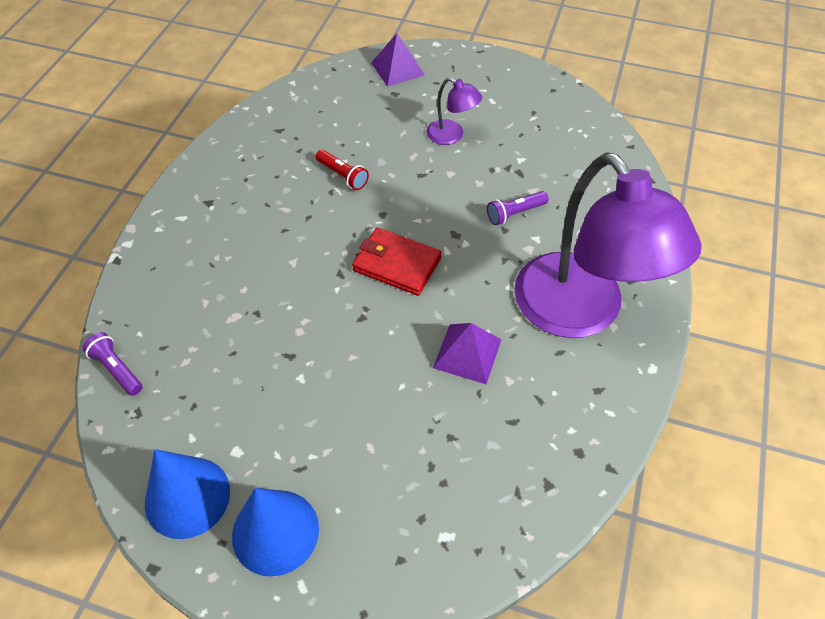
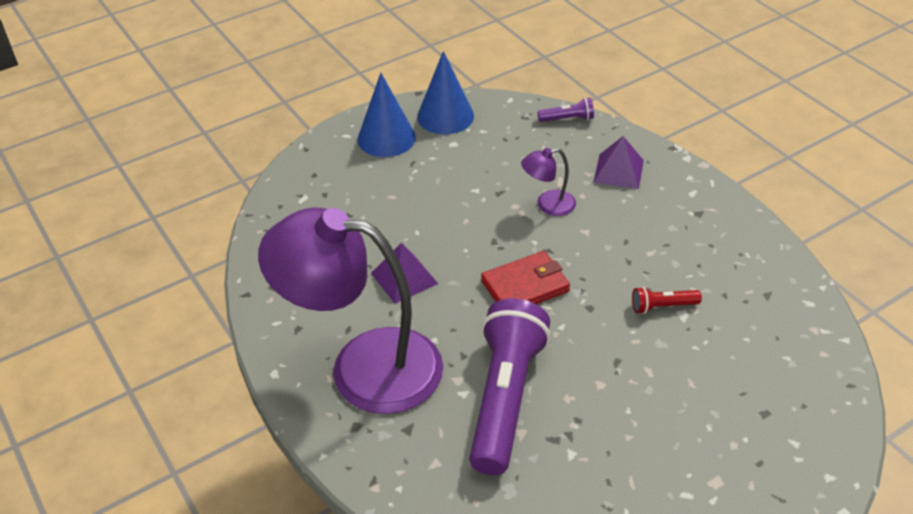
camera: 130 degrees right, 10 degrees down
(397, 69) = (812, 442): purple pyramid -> purple pyramid (618, 171)
(451, 136) = (654, 419): purple lamp -> purple lamp (548, 205)
(515, 213) = (505, 398): purple flashlight -> purple flashlight, size x2.42

